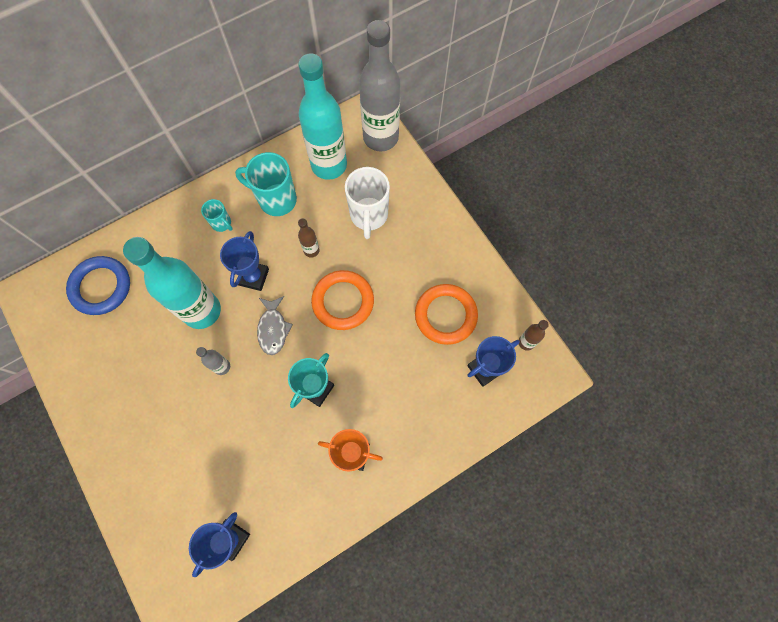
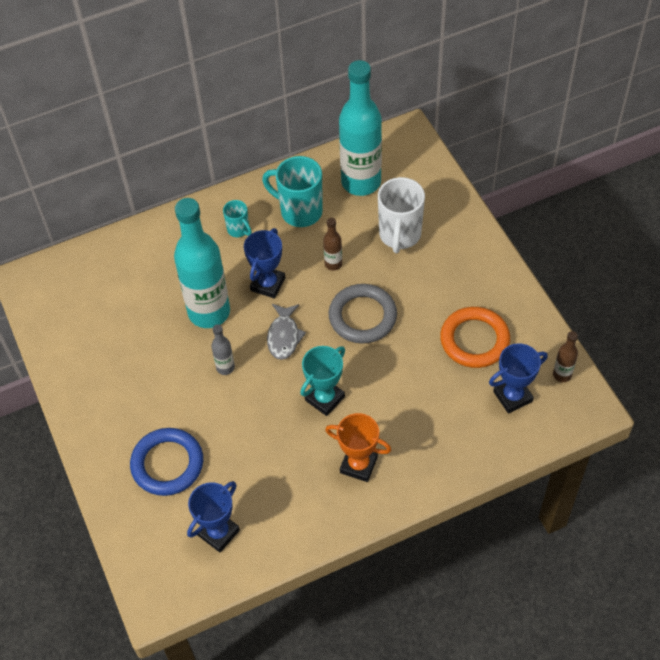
camera: 10 degrees right, 15 degrees down
(101, 287) = (104, 280): blue ring -> blue ring (167, 464)
(343, 301) = (362, 316): orange ring -> grey ring
(380, 137) = (421, 159): grey bottle -> none

